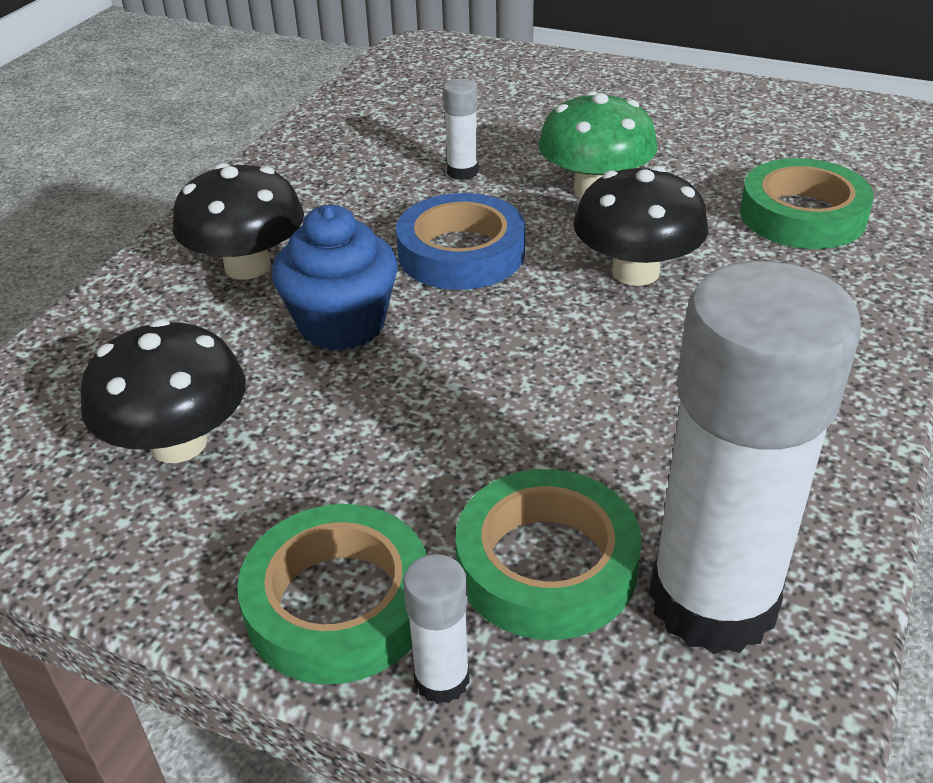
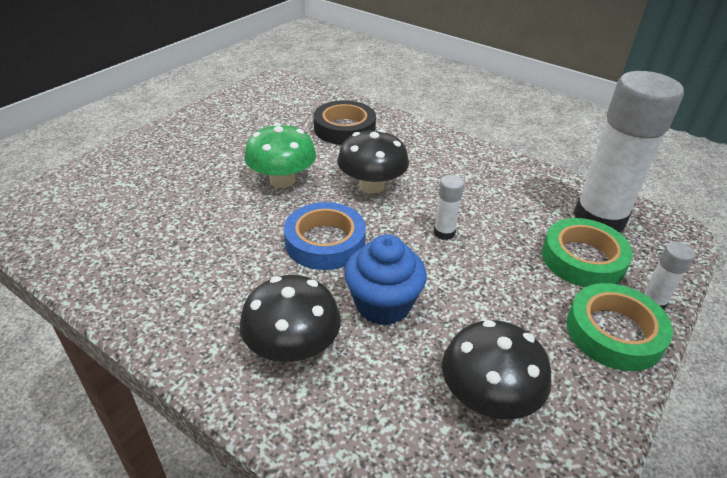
camera: 80 degrees left, 0 degrees up
(462, 172) = (228, 225): white glue stick -> white glue stick (444, 233)
(802, 215) = (344, 128): green tape -> black tape

